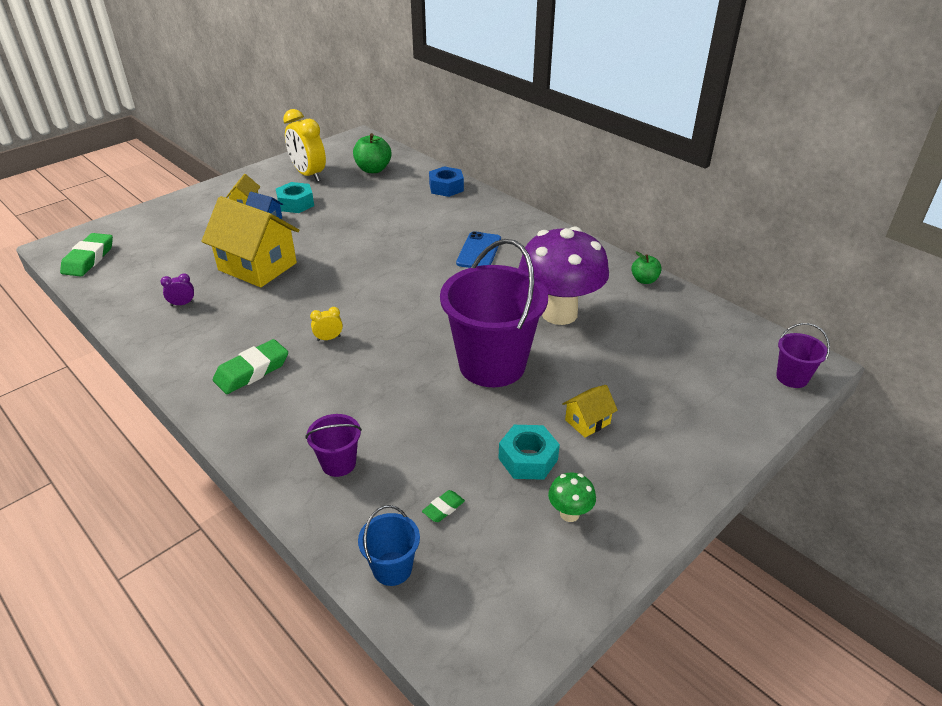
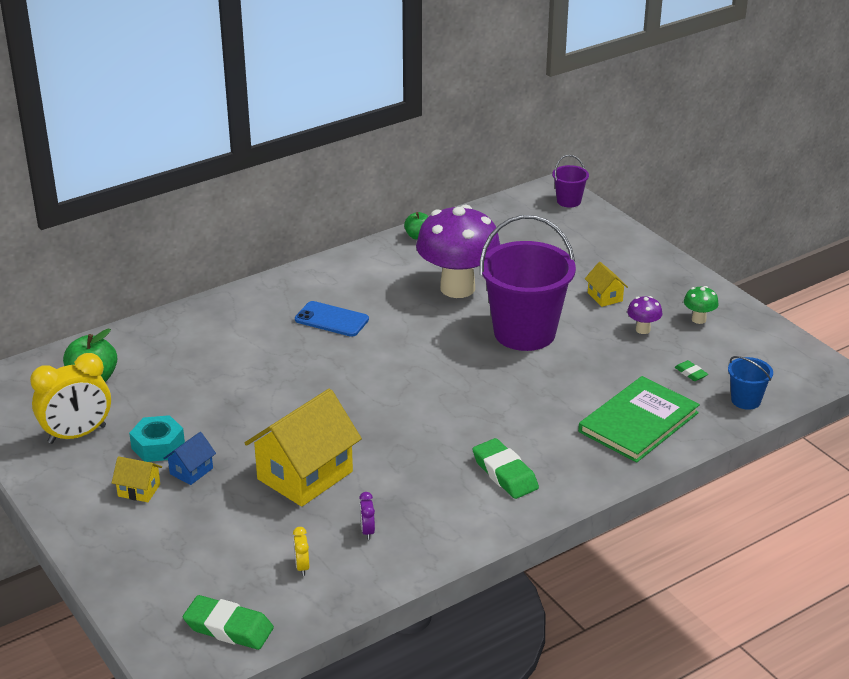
camera: 80 degrees left, 5 degrees down
(328, 338) = (462, 424): yellow clock -> yellow clock (302, 567)
(338, 463) = (638, 422): purple bucket -> green book
(446, 187) = (175, 327): blue nut -> none
(528, 459) = (643, 329): turquoise nut -> purple mushroom

